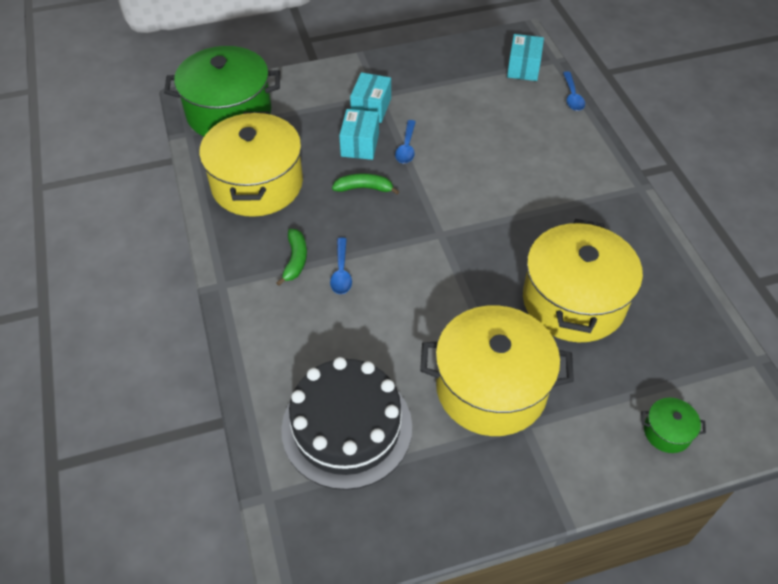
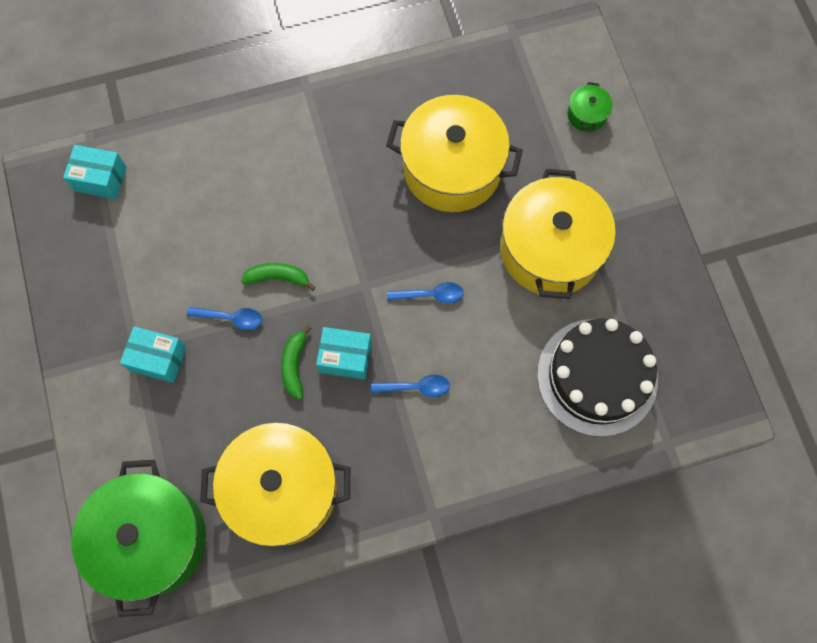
camera: 90 degrees left, 20 degrees up
(295, 260) = (399, 437): green banana -> green banana (278, 277)
(360, 144) = (222, 371): turquoise box -> turquoise box (345, 357)
(572, 96) = (158, 132): blue spoon -> blue spoon (430, 295)

